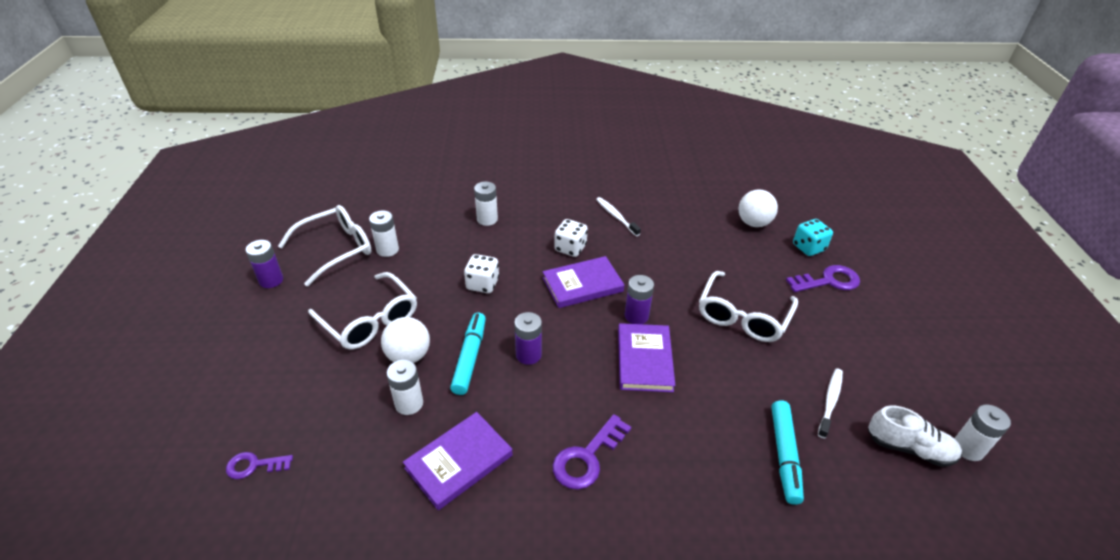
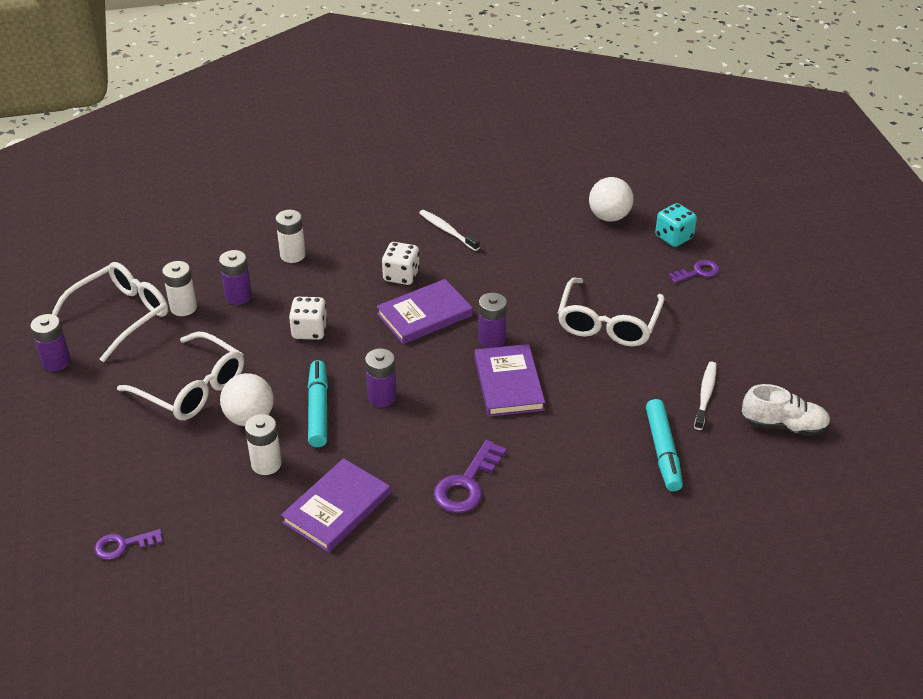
camera: 10 degrees left, 0 degrees up
(434, 247) = (238, 296): none -> purple battery
(828, 281) = (698, 272): purple key -> purple key, size x0.63
(968, 448) = (840, 417): white battery -> none

